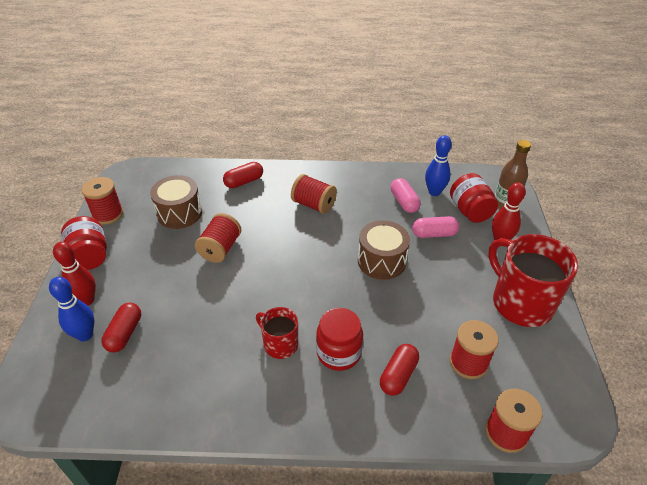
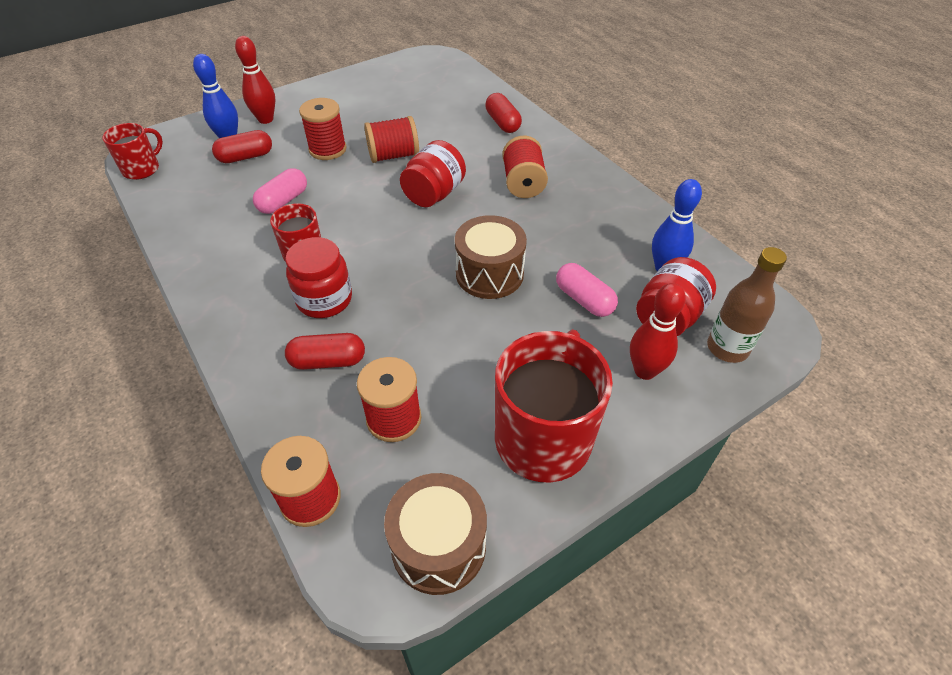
camera: 55 degrees right, 5 degrees up
(57, 415) = (142, 169): none -> red mug
(90, 256) = (315, 94): red jar -> red jar (434, 194)
(108, 214) = (372, 76): red spool -> red spool (327, 149)
(179, 213) = (415, 110): brown drum -> brown drum (438, 546)
(244, 182) = (502, 123): red capsule -> red capsule turned 45 degrees clockwise
(404, 202) = (612, 249): pink capsule -> pink capsule (283, 201)

